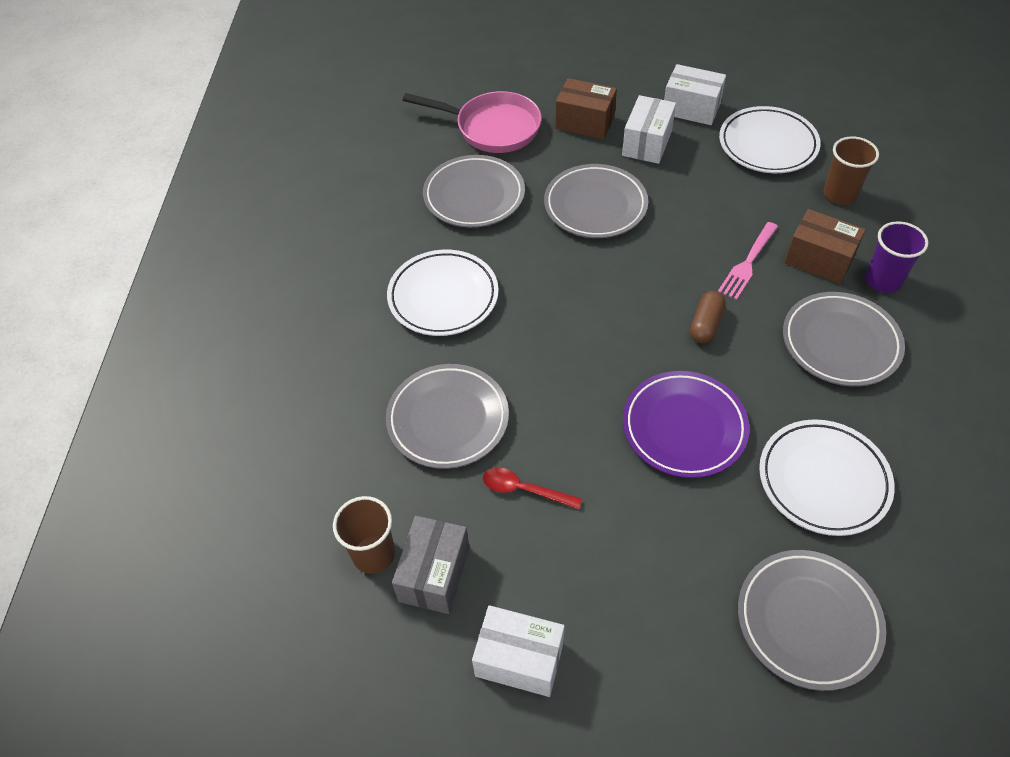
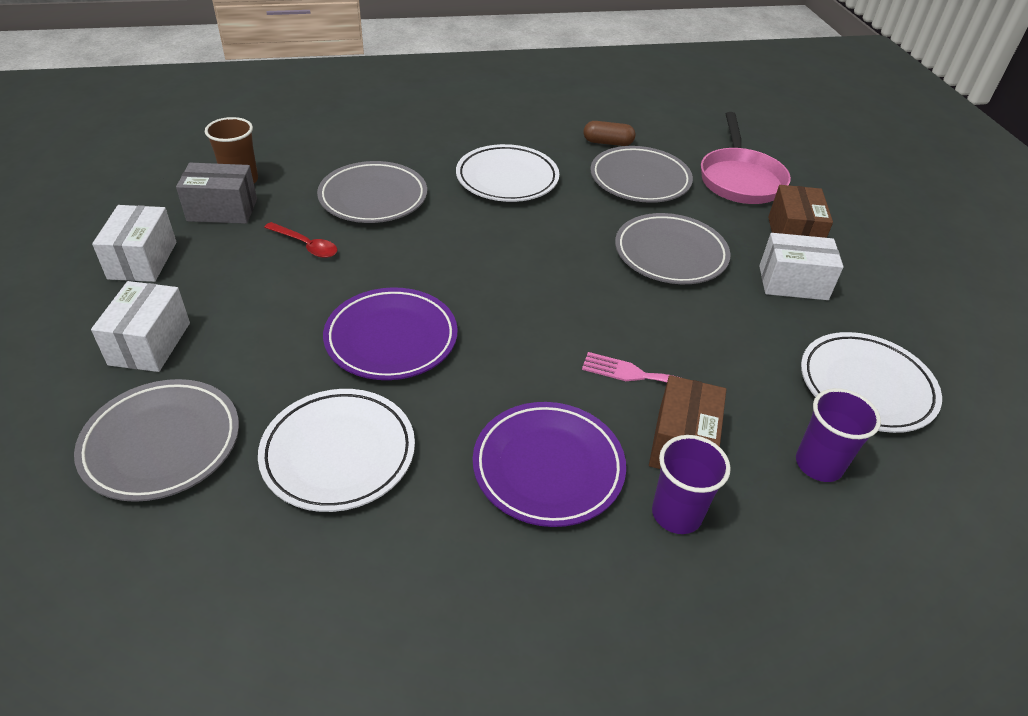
camera: 70 degrees right, 10 degrees down
(524, 489) = (306, 245): red spoon -> red spoon turned 120 degrees clockwise
(691, 108) = (881, 314): white box -> white box (150, 343)
(705, 324) = (535, 346): brown capsule -> brown capsule (607, 143)
(839, 194) = (819, 464): brown cup -> purple cup
(840, 343) = (548, 467): grey plate -> purple plate

